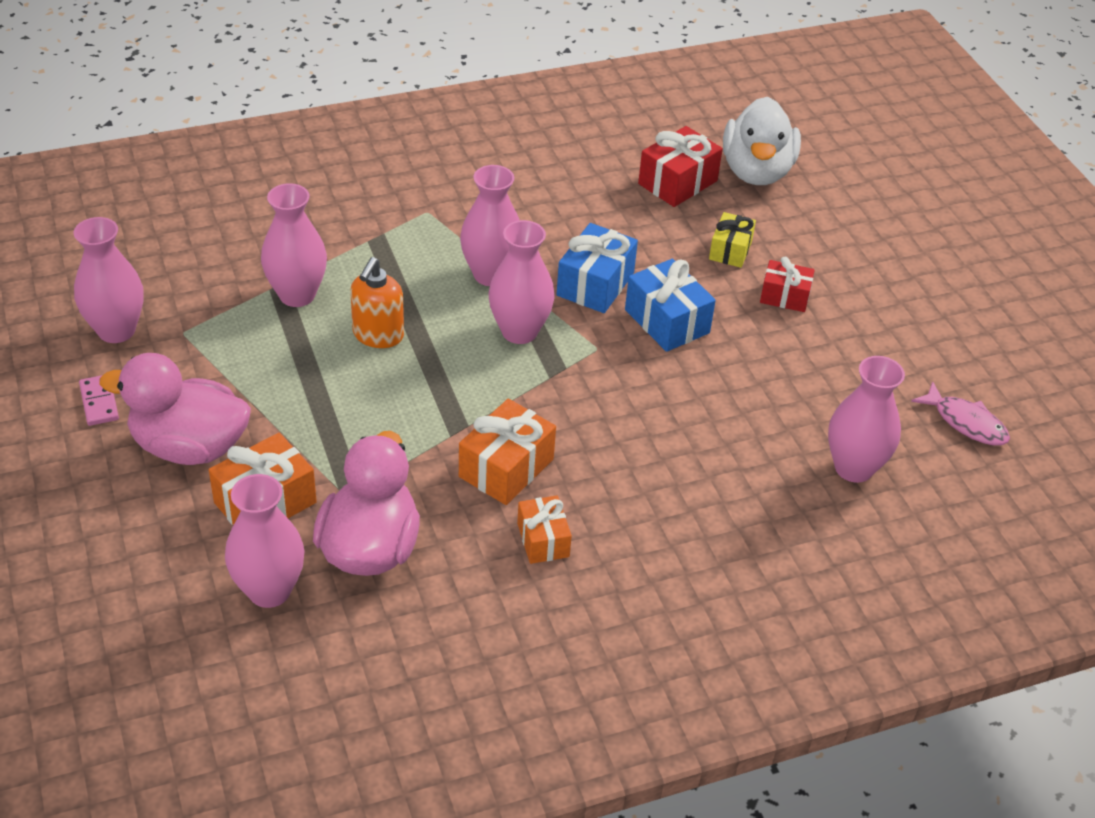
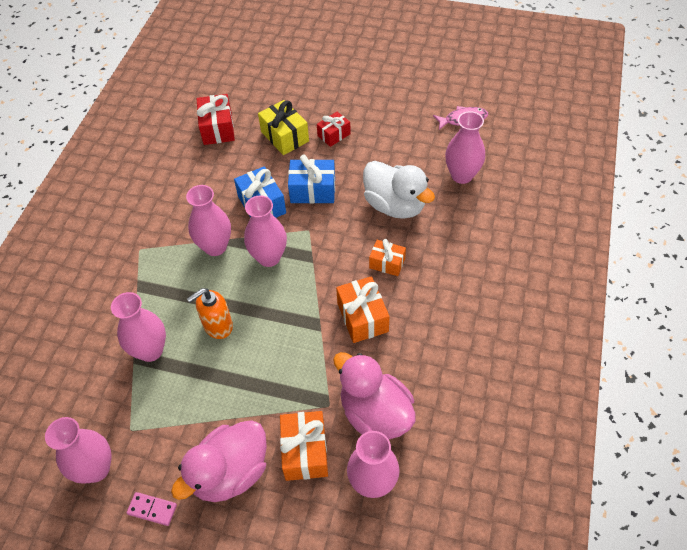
camera: 50 degrees left, 10 degrees up
(378, 335) = (217, 326): orange soap dispenser -> orange soap dispenser turned 90 degrees clockwise
(543, 540) = (423, 328): orange gift -> orange gift (387, 263)
(730, 250) = (285, 136): yellow gift -> yellow gift, size x1.54
(756, 171) = (238, 94): white duck -> white duck (395, 205)

